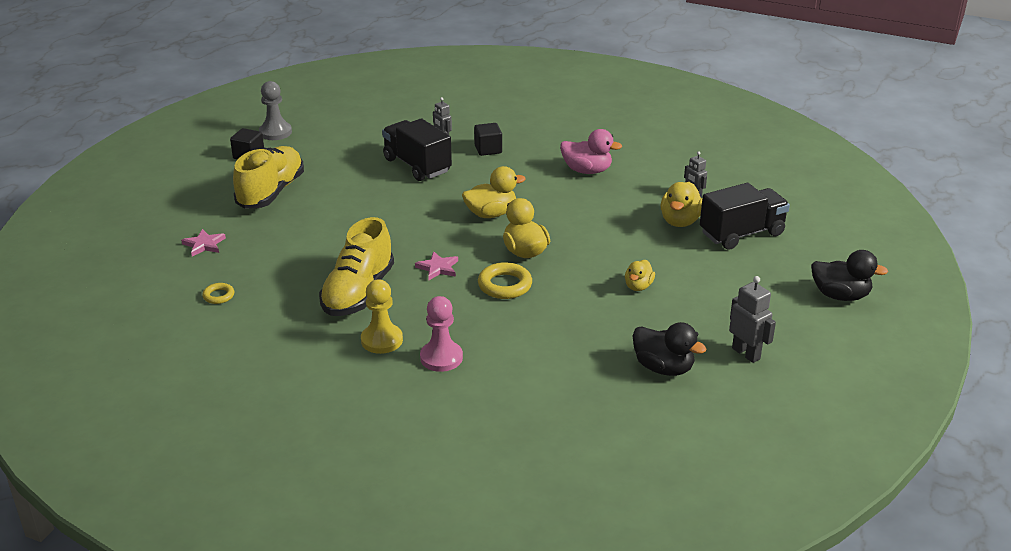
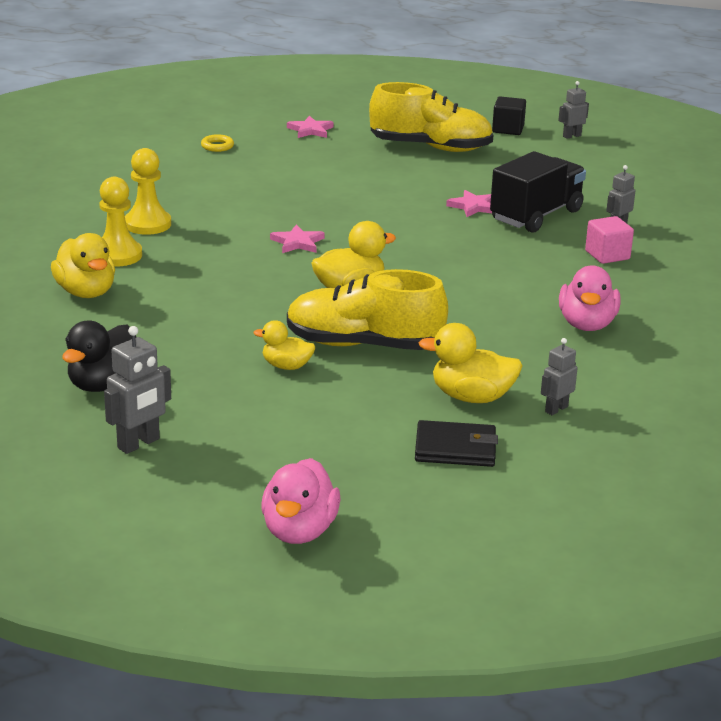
camera: 80 degrees right, 5 degrees down
(275, 132) = (571, 136): grey pawn -> grey robot
(358, 293) = (236, 206): yellow shoe -> yellow shoe (363, 345)
(393, 187) = (473, 206): none -> pink star
(441, 358) = (117, 255): pink pawn -> yellow pawn
(488, 149) = (607, 255): black cube -> pink cube
(491, 214) = (435, 265): yellow duck -> yellow duck (86, 292)
(505, 285) = (269, 281): yellow ring -> none
(741, 234) = (455, 448): black truck -> black wallet
(840, 295) = (299, 531): black duck -> pink duck

